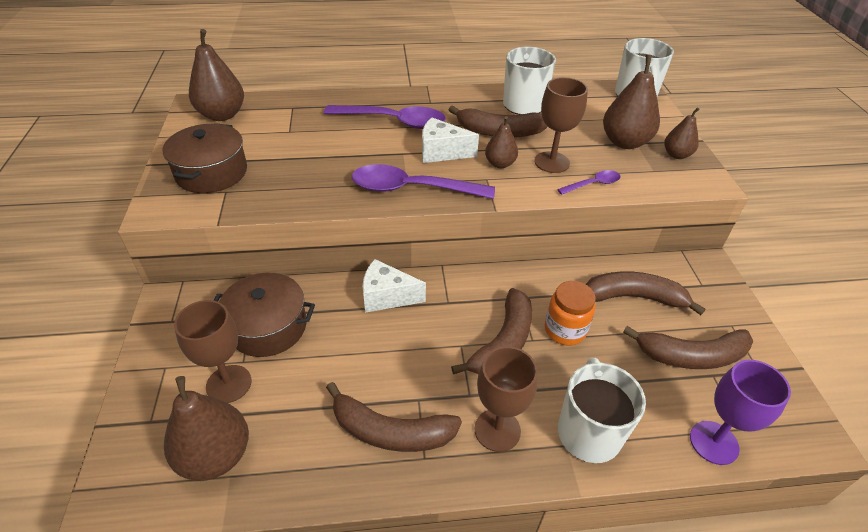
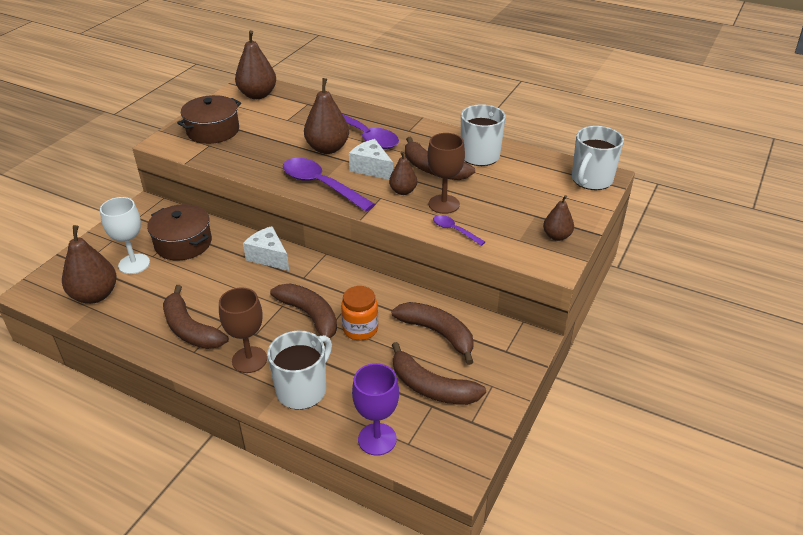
camera: 35 degrees right, 5 degrees down
(229, 384) = (134, 264): brown goblet -> white goblet
(503, 342) = (310, 316): brown banana -> brown banana turned 105 degrees counterclockwise
(593, 184) = (454, 230): purple spoon -> purple spoon turned 150 degrees counterclockwise
(625, 142) = (525, 211): brown pear -> brown pear (327, 148)

